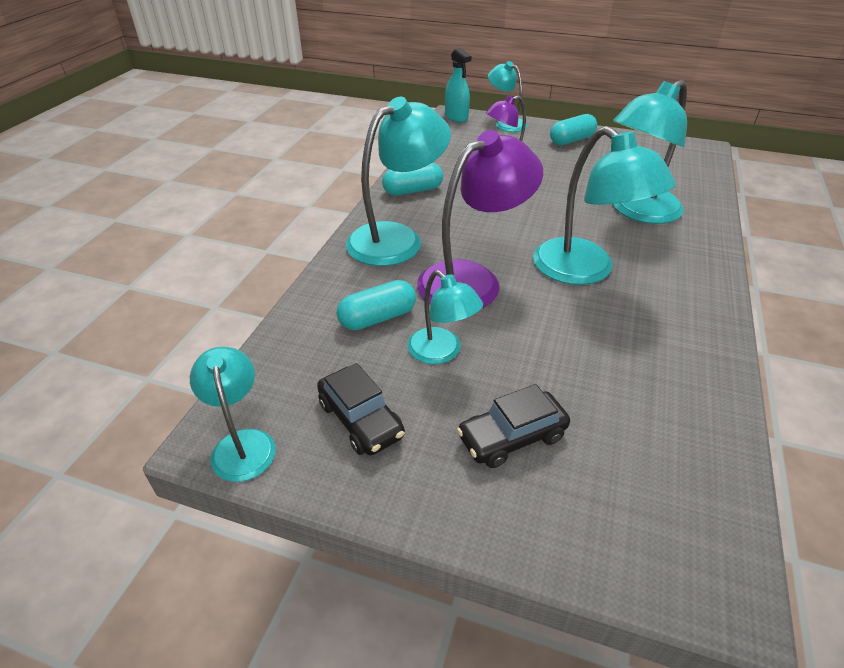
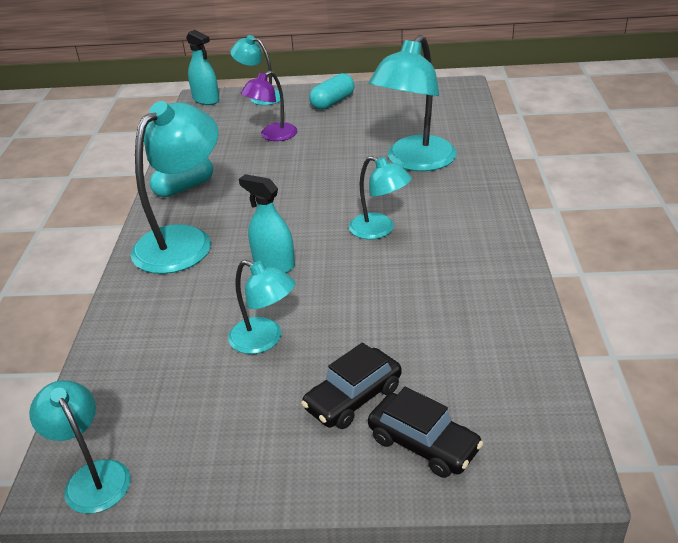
camera: 15 degrees left, 5 degrees down
(361, 419) = (205, 422): black car -> black car (423, 444)
(377, 318) = (190, 323): turquoise capsule -> none
(472, 280) = (273, 264): purple lamp -> turquoise spray bottle
(585, 271) = (379, 230): turquoise lamp -> turquoise lamp, size x0.57

